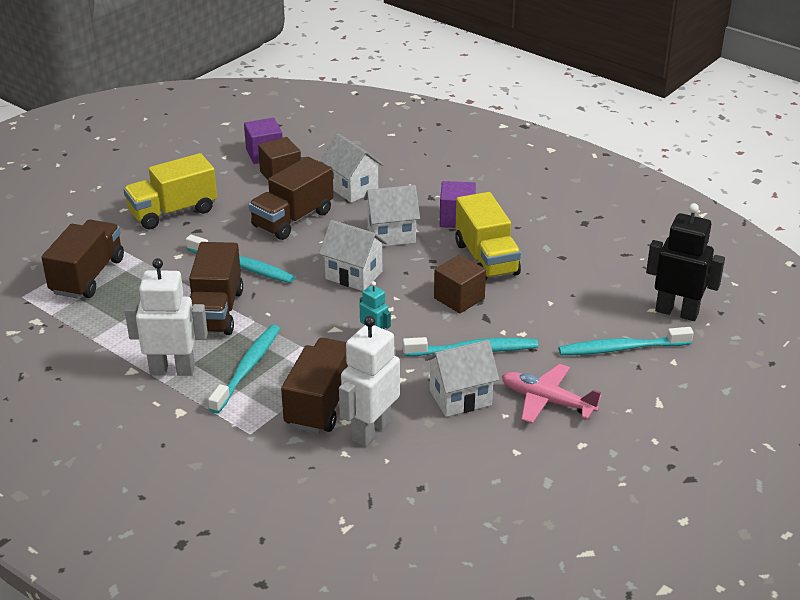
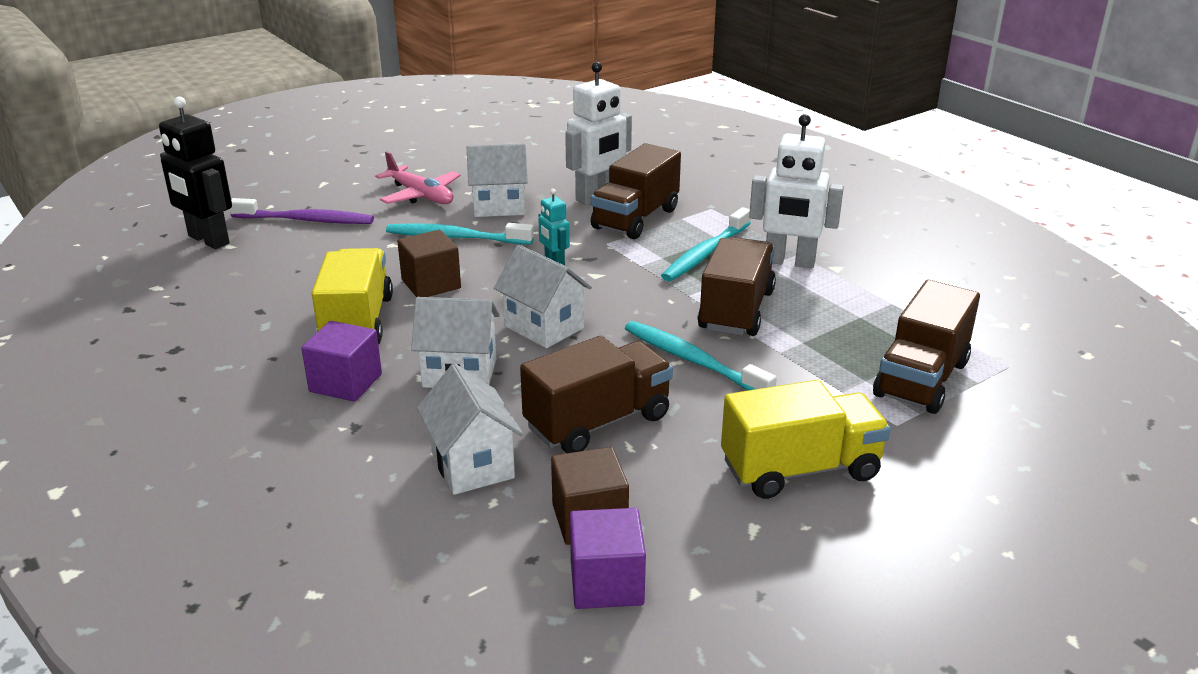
camera: 165 degrees left, 5 degrees down
(621, 348) = (306, 220): turquoise toothbrush -> purple toothbrush

